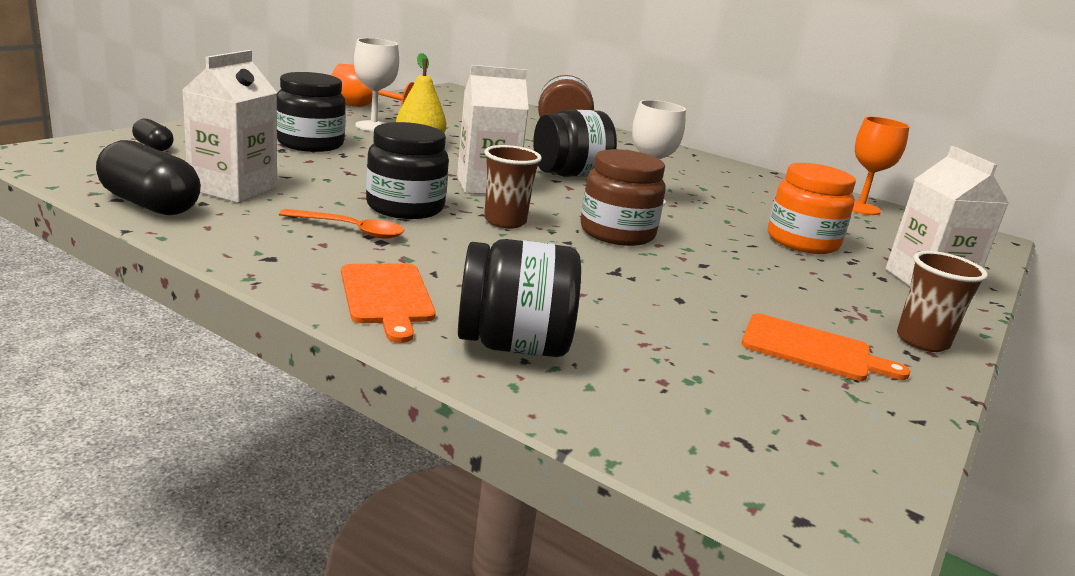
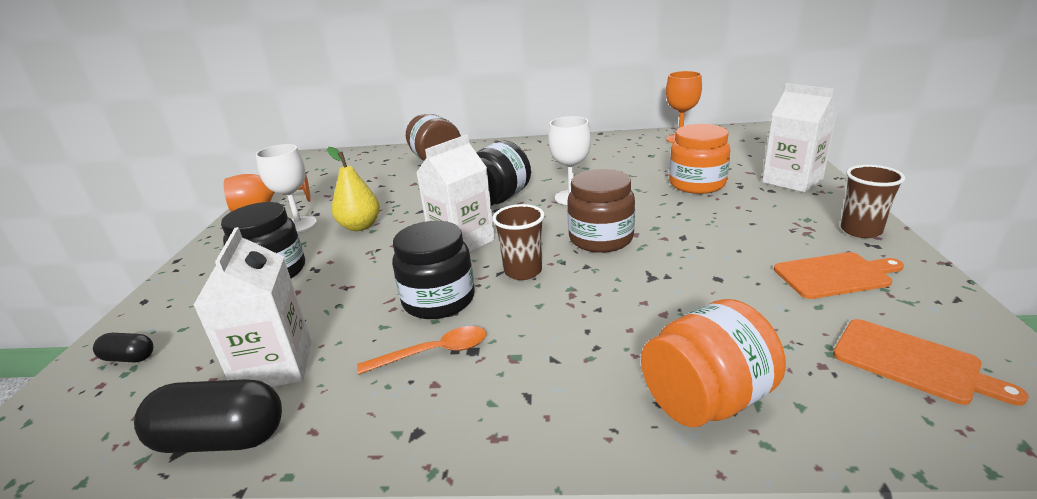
camera: 25 degrees left, 5 degrees up
(387, 297) = (561, 412): orange cutting board -> orange cutting board (912, 362)
(513, 345) = (706, 400): black jar -> orange jar

